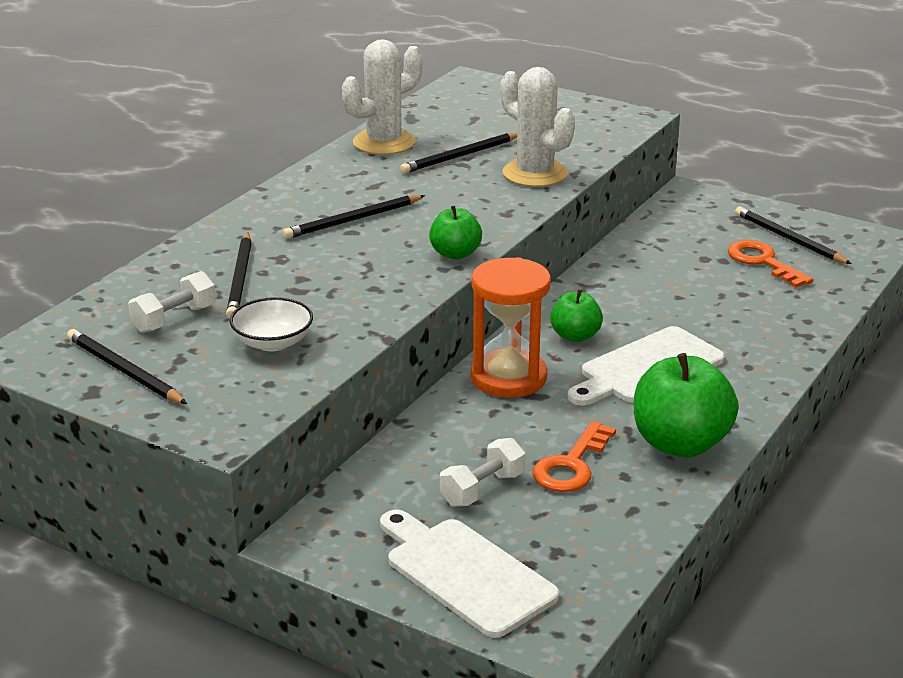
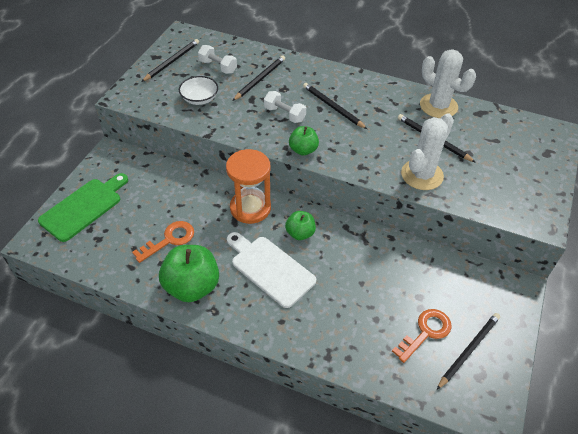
camera: 80 degrees right, 20 degrees up
(240, 278) = (260, 79): black pencil -> black pencil turned 135 degrees clockwise
(465, 574) = (83, 207): white cutting board -> green cutting board
(482, 489) = (148, 207): white dumbbell -> white dumbbell (284, 114)
(571, 465) = (169, 240): orange key -> orange key turned 120 degrees clockwise

